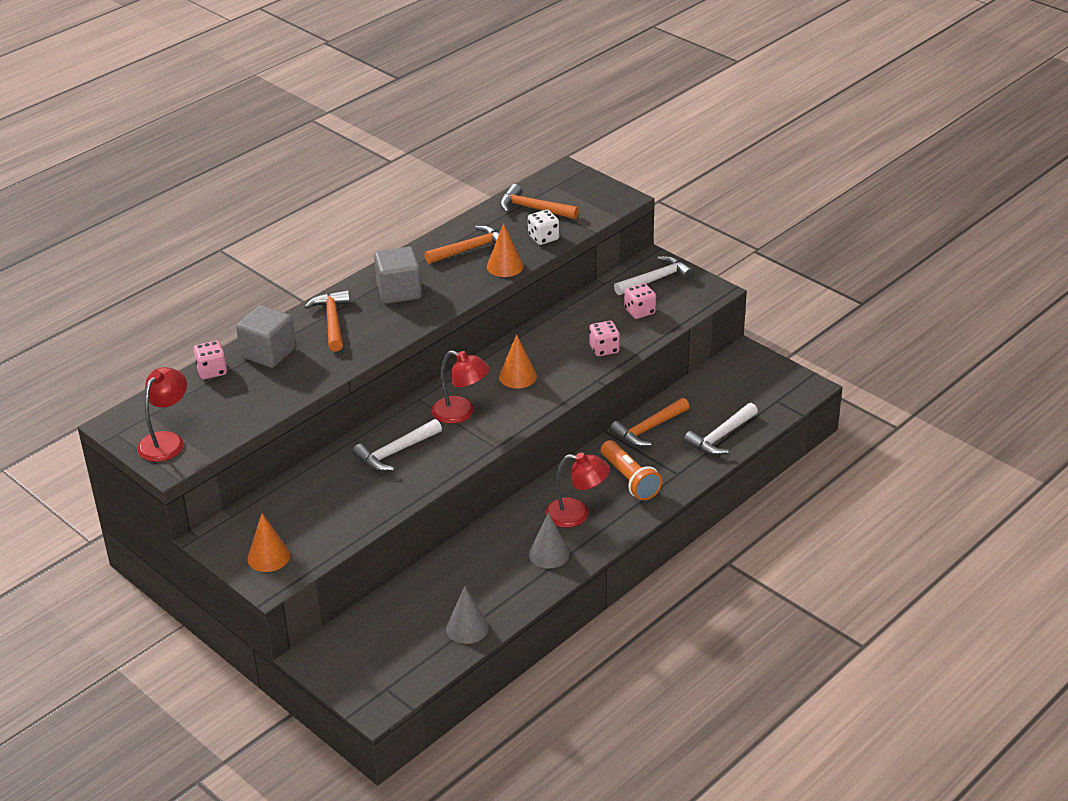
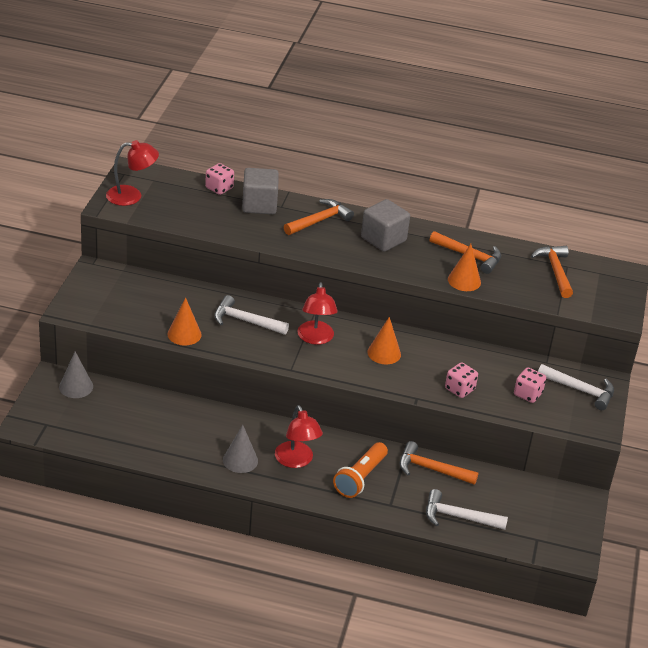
camera: 55 degrees right, 0 degrees up
(268, 557) = (94, 301): orange cone -> orange cone (184, 334)
(467, 628) = (131, 443): grey cone -> grey cone (76, 387)
(543, 238) = (521, 289): white dice -> none

